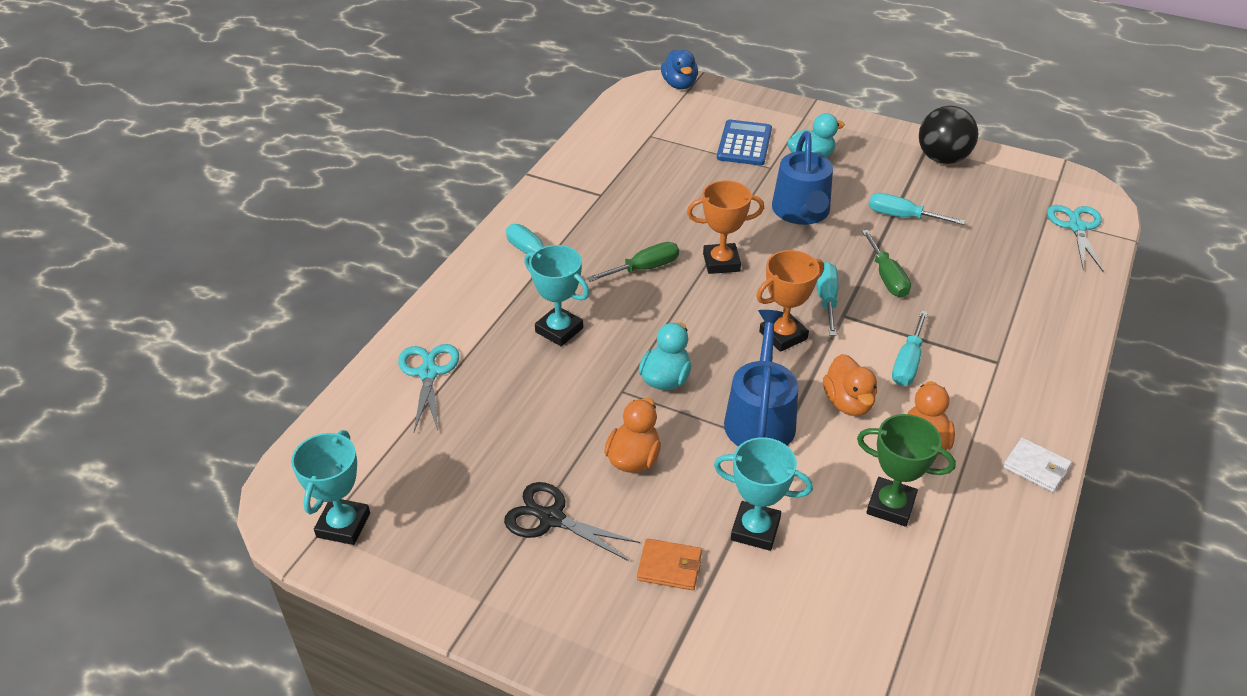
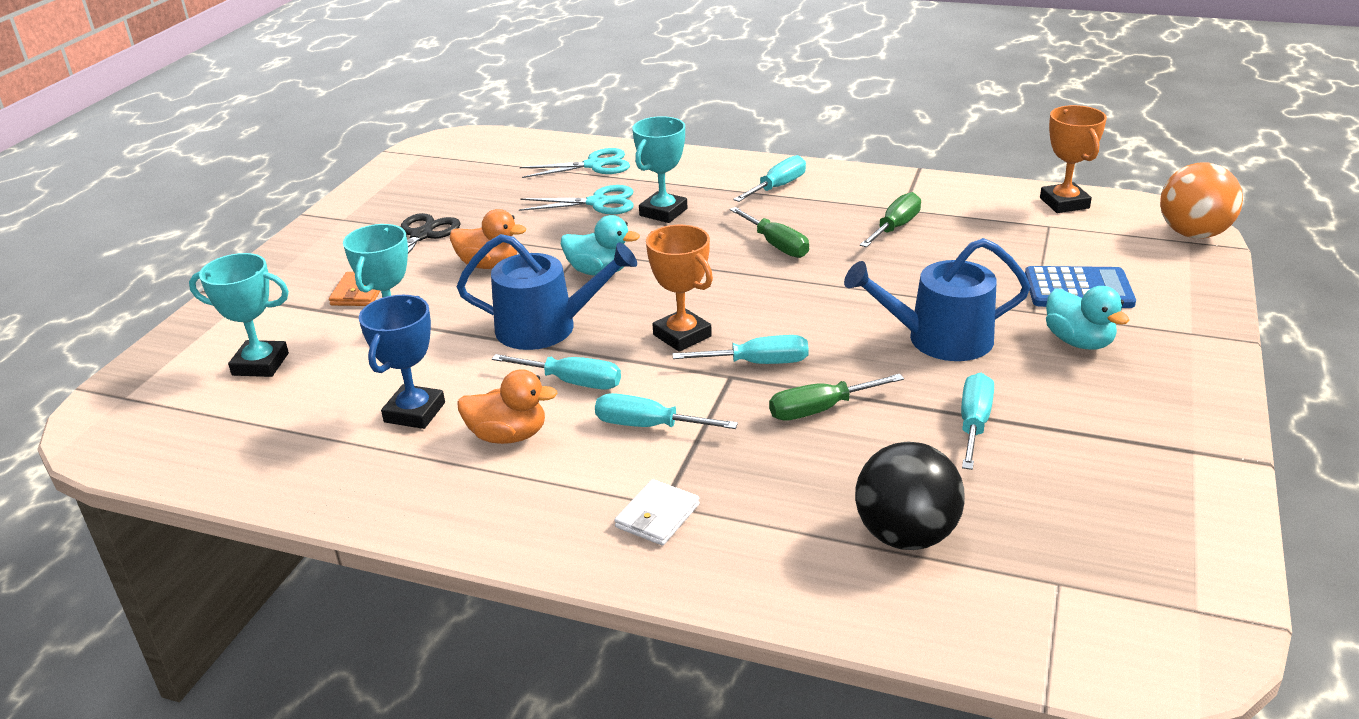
camera: 85 degrees right, 10 degrees down
(343, 525) = (426, 161): turquoise trophy -> turquoise trophy (260, 364)
(631, 203) = (895, 227): none -> green screwdriver
(679, 84) = (1193, 234): blue duck -> orange ball
(721, 262) = (805, 289): orange trophy -> orange trophy (1064, 203)
(848, 403) = (573, 382): orange duck -> turquoise screwdriver
(890, 505) = (414, 412): green trophy -> blue trophy
(942, 159) = (1169, 467): black ball -> black ball (905, 535)
(1036, 467) = (465, 527): white wallet -> white wallet (657, 516)
(1076, 227) = (1046, 620): turquoise scissors -> turquoise scissors (598, 203)

